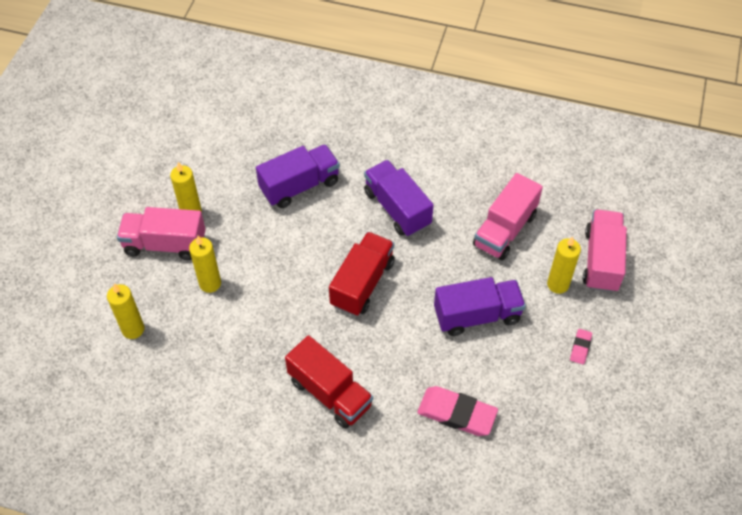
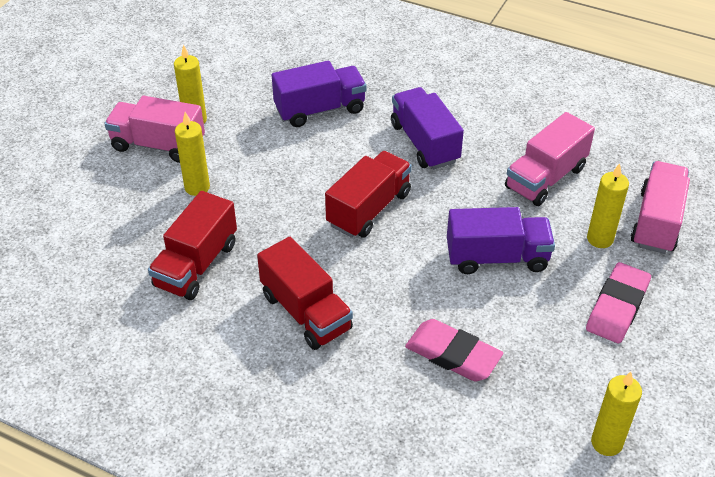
camera: 10 degrees right, 10 degrees down
(133, 329) = (100, 219): yellow candle -> yellow candle (606, 443)
(228, 361) = (196, 265): none -> red truck
(580, 347) = (617, 307): pink eraser -> pink eraser, size x2.05

